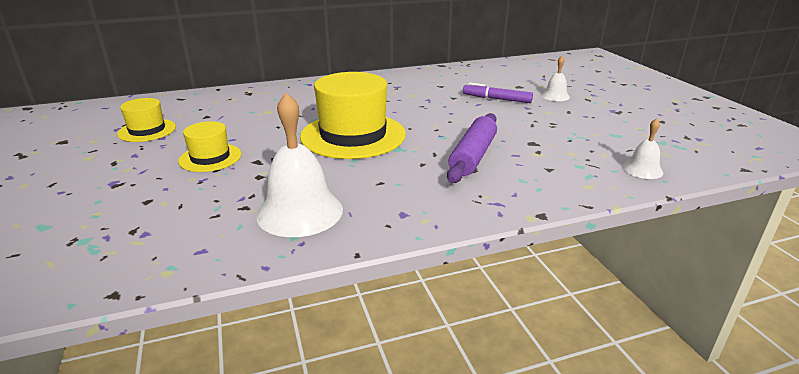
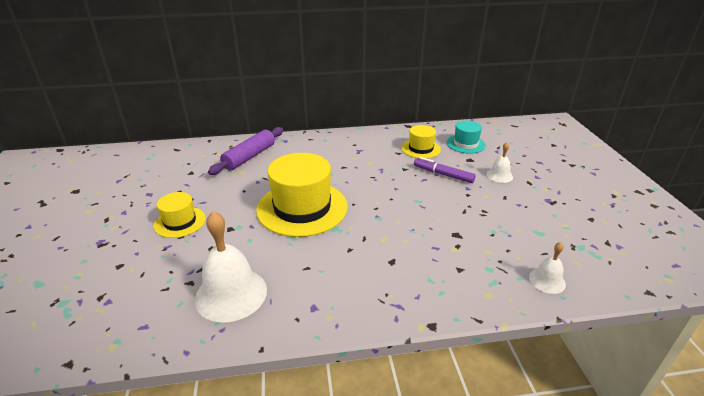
camera: 10 degrees right, 5 degrees up
(147, 130) = (140, 185): yellow hat -> yellow hat (421, 149)
(473, 156) = (396, 245): purple rolling pin -> purple rolling pin (249, 157)
(509, 75) = (465, 144): none -> turquoise hat

